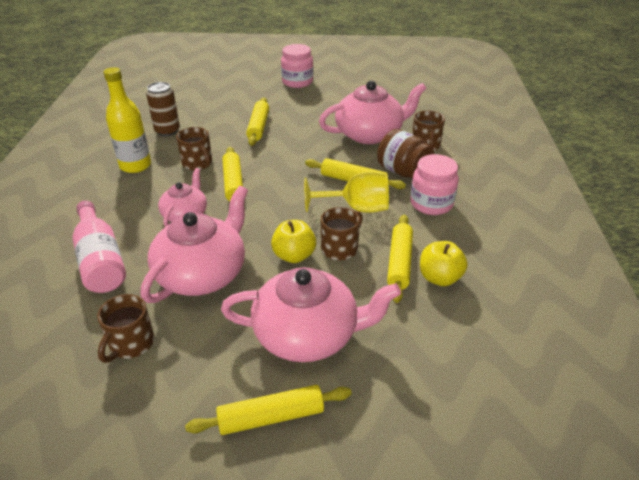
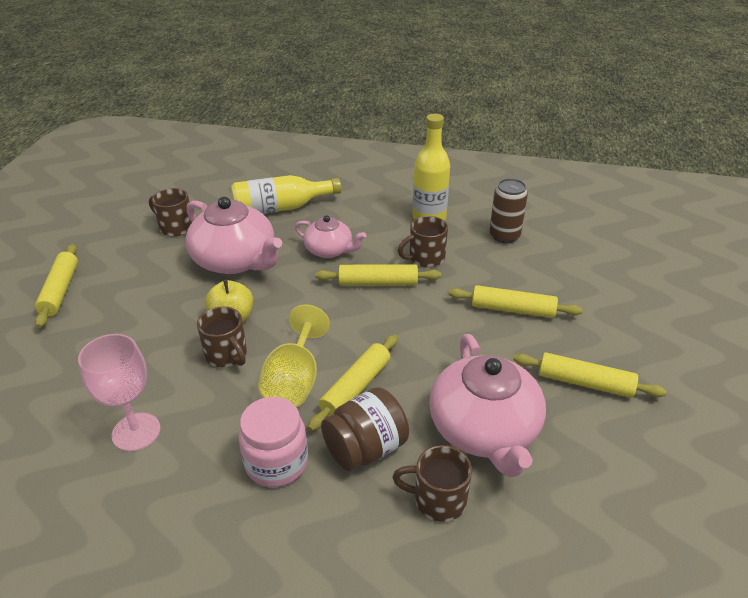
camera: 100 degrees right, 0 degrees up
(100, 260) = (281, 208): pink bottle -> yellow bottle
(297, 82) = (673, 363): pink jar -> none
(308, 334) = (124, 318): pink teapot -> none
(399, 262) = (179, 401): yellow rolling pin -> yellow rolling pin (585, 383)
(439, 278) = (136, 432): yellow apple -> pink goblet

